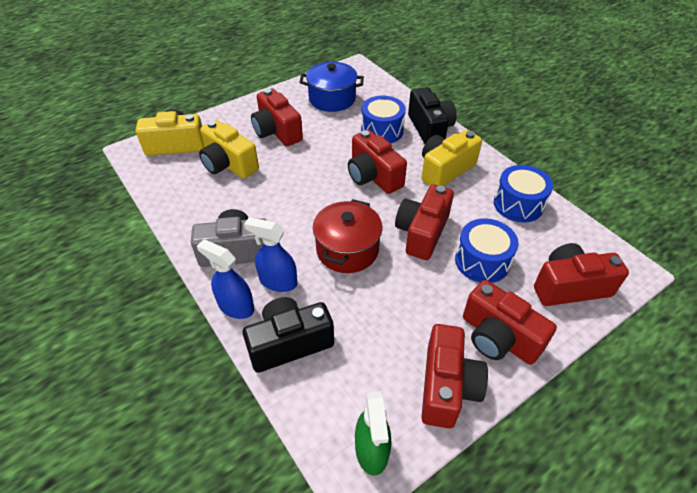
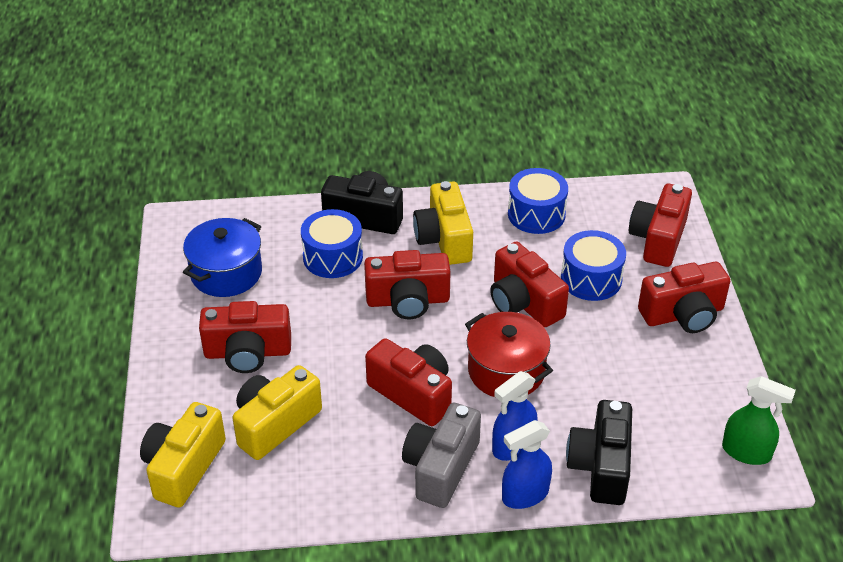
camera: 60 degrees left, 5 degrees down
(228, 164) = (275, 424): yellow camera -> yellow camera turned 150 degrees clockwise
(447, 387) = (713, 374): red camera -> red camera (413, 393)

